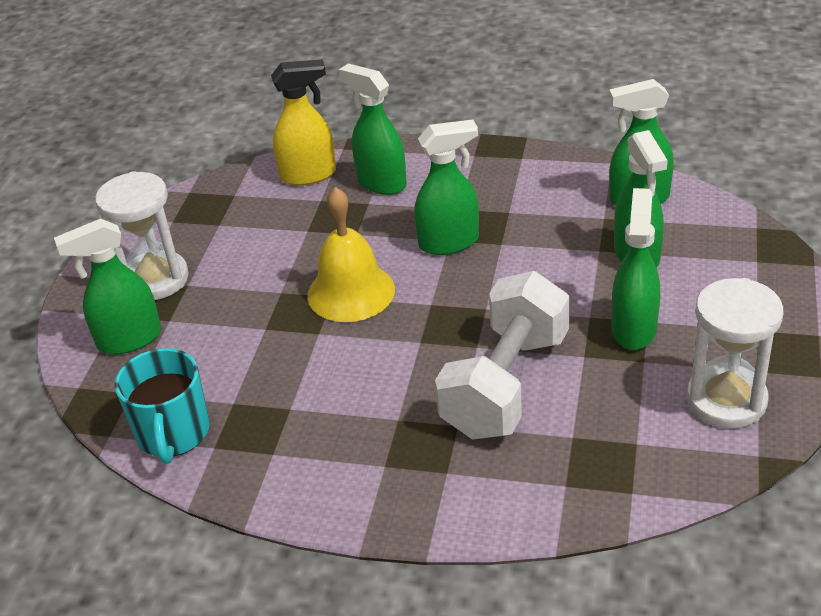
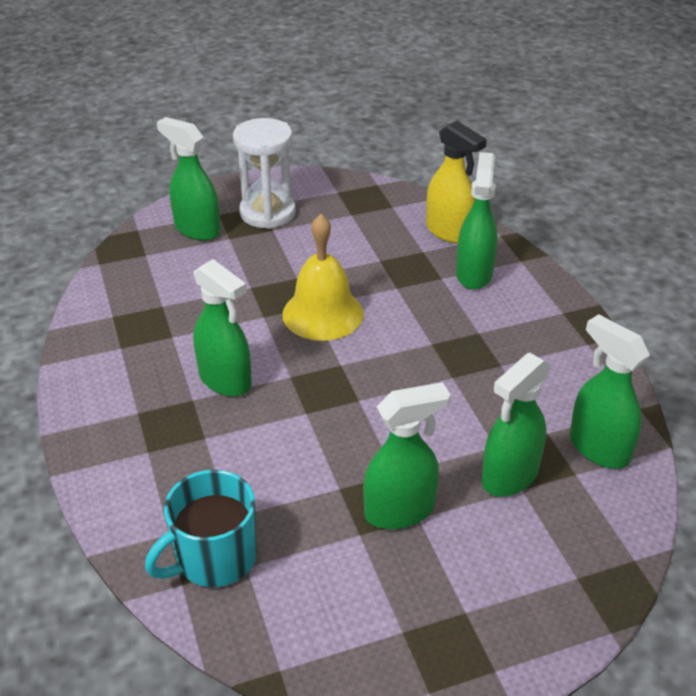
camera: 55 degrees right, 0 degrees up
(173, 433) = (115, 291): turquoise mug -> turquoise mug (214, 558)
(449, 242) = (428, 344): green spray bottle -> green spray bottle (225, 380)
(506, 384) = (270, 449): white dumbbell -> none
(726, 400) = (343, 618): white hourglass -> none

